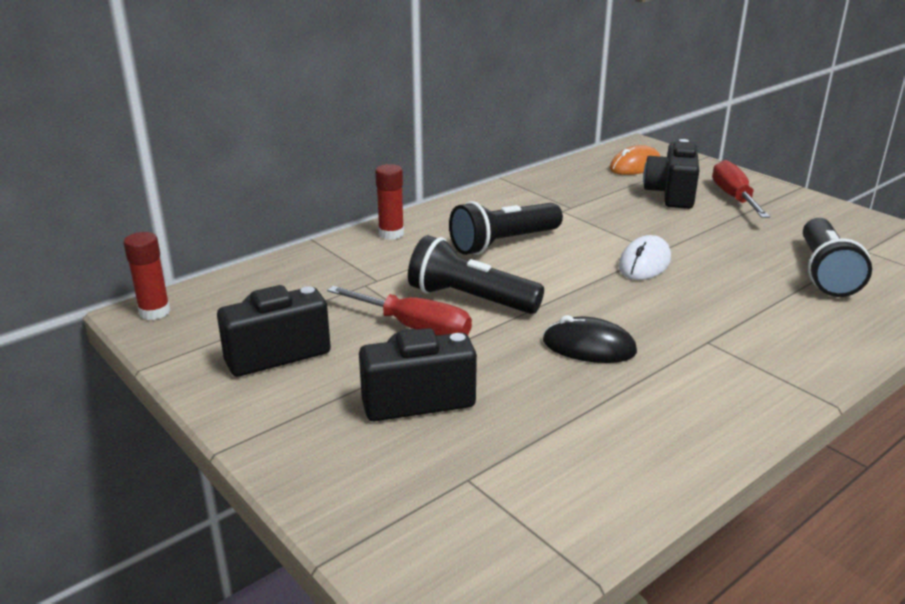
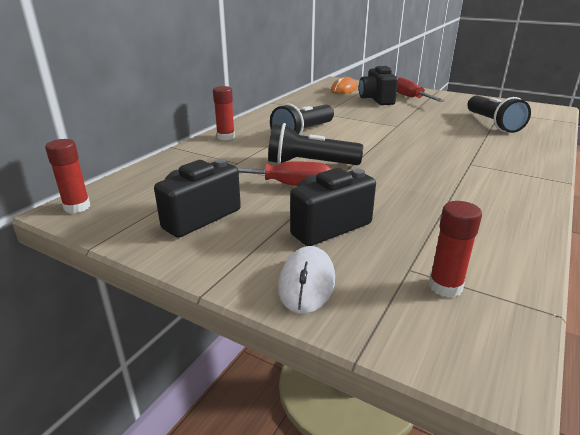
camera: 20 degrees left, 0 degrees up
(490, 511) = (445, 286): none -> red glue stick
(589, 347) = (407, 177): black mouse -> none
(644, 263) = (395, 132): white mouse -> white mouse (307, 283)

